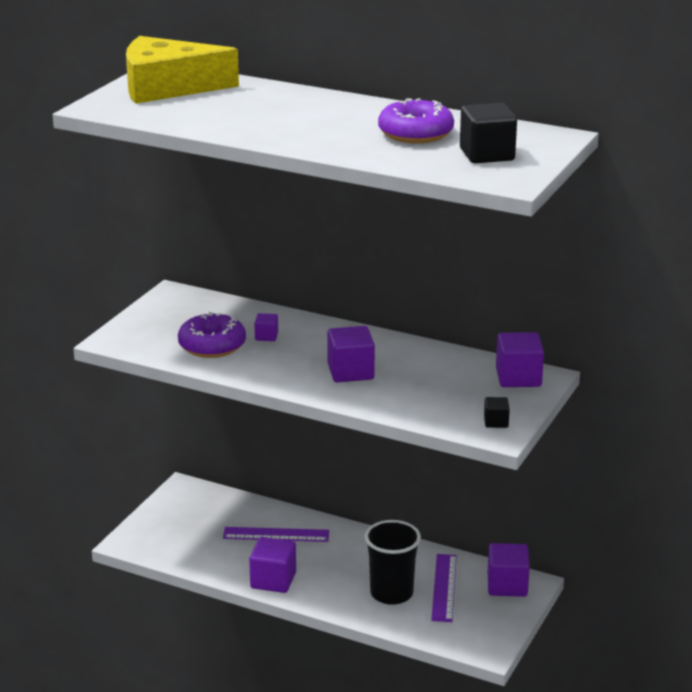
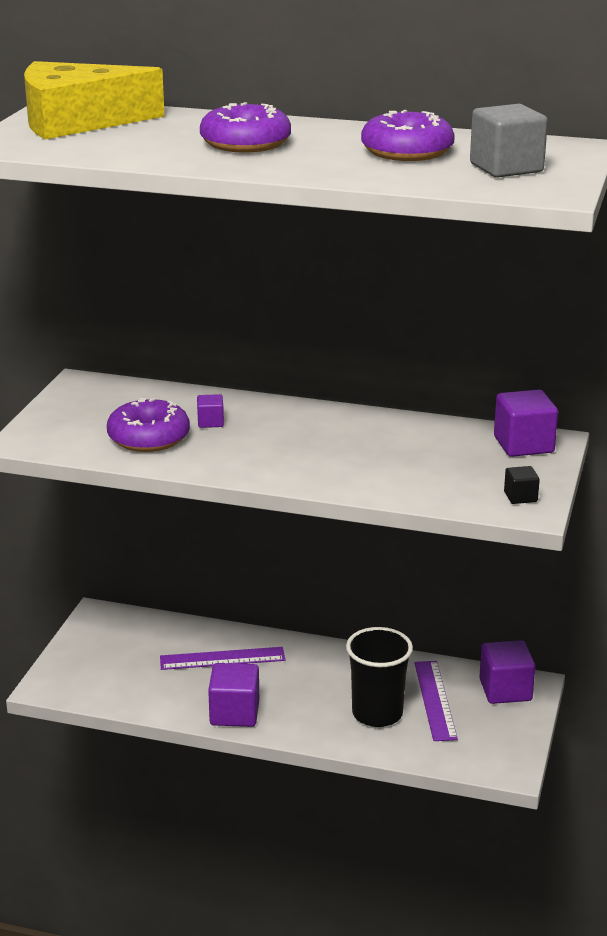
camera: 10 degrees left, 0 degrees up
(290, 117) = (245, 143): none -> purple donut
(350, 372) = (326, 454): purple cube -> none
(487, 154) = (506, 168): black cube -> grey cube

